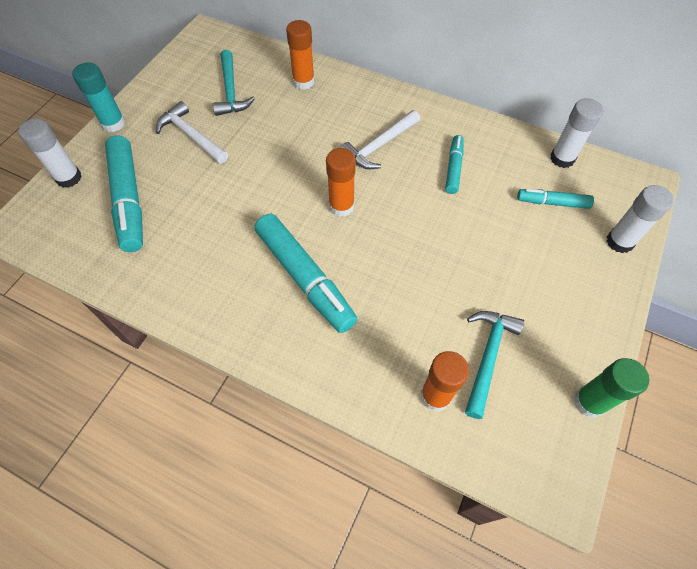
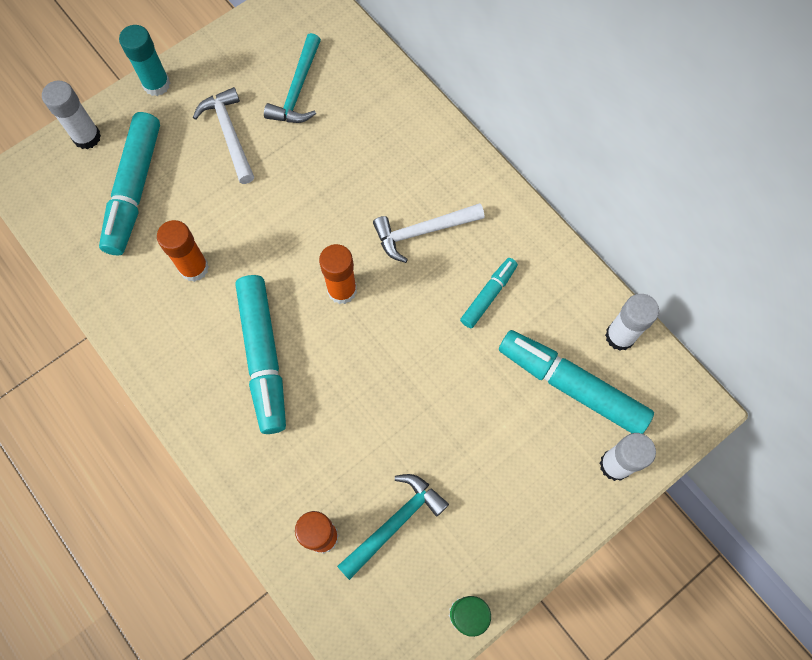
camera: 25 degrees right, 10 degrees up
(303, 82) = (384, 109): orange glue stick -> orange glue stick (194, 268)
(553, 203) = (572, 386): turquoise marker -> turquoise marker, size x1.87

